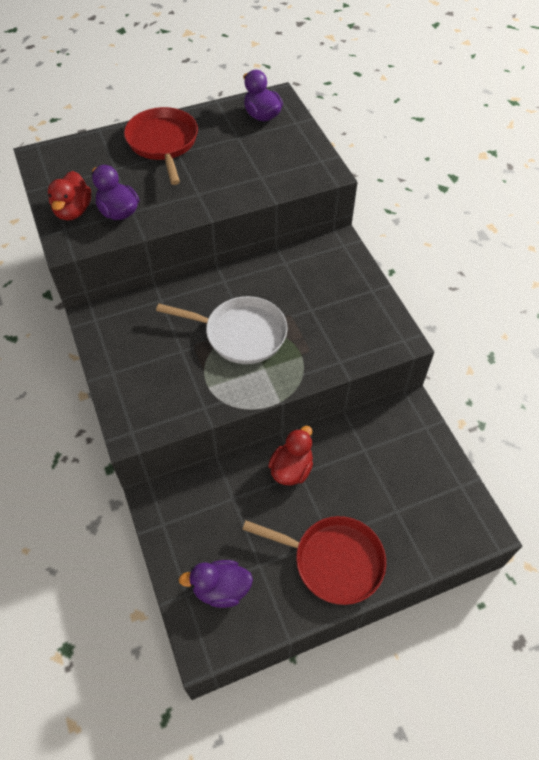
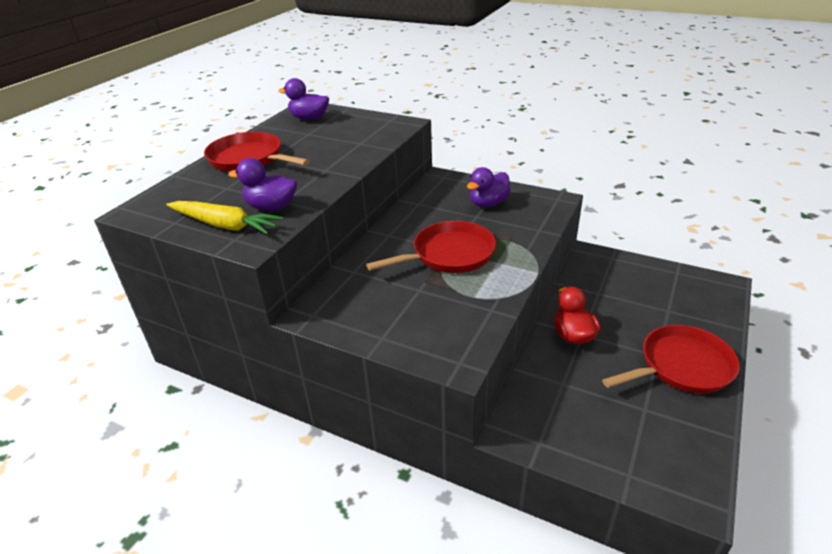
camera: 40 degrees left, 20 degrees down
(73, 211) = (225, 225): red duck -> yellow carrot
(221, 589) = (646, 447): purple duck -> purple duck (488, 203)
(241, 334) = (449, 254): white pan -> red pan

